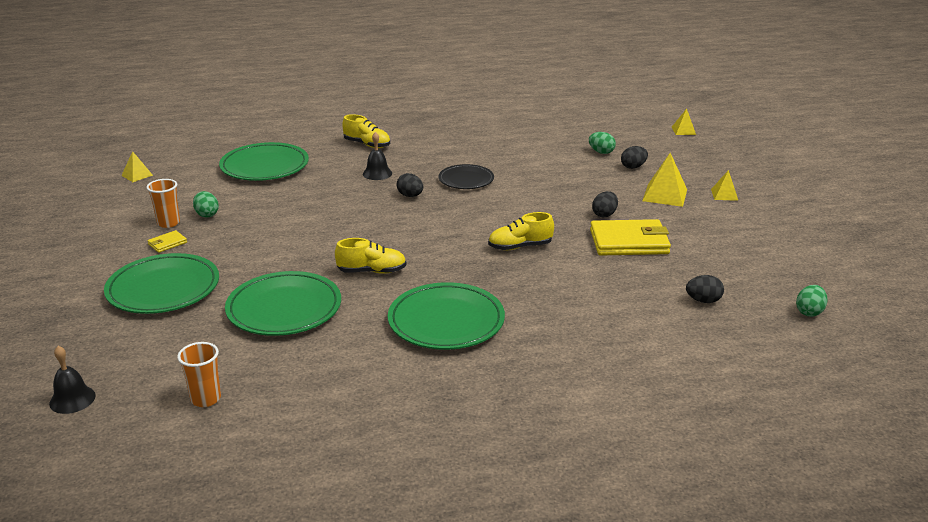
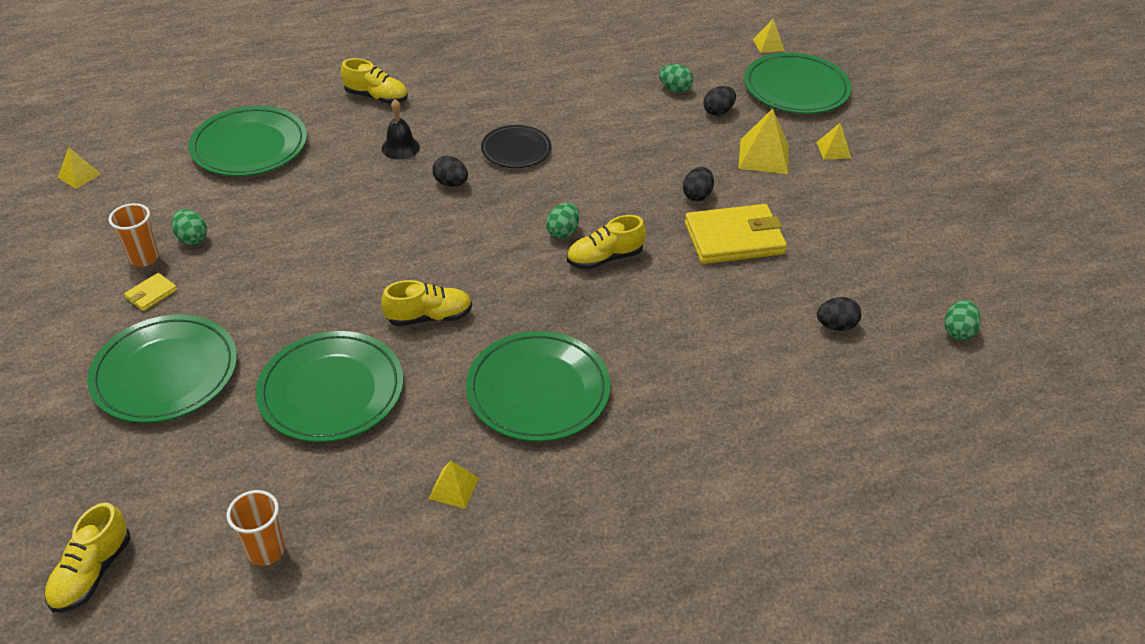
camera: 10 degrees left, 15 degrees up
(72, 399) = (92, 572): black bell -> yellow shoe
(363, 374) = (453, 488): none -> yellow pyramid
(490, 229) = (563, 232): none -> green egg
(700, 157) = (796, 89): none -> green plate

